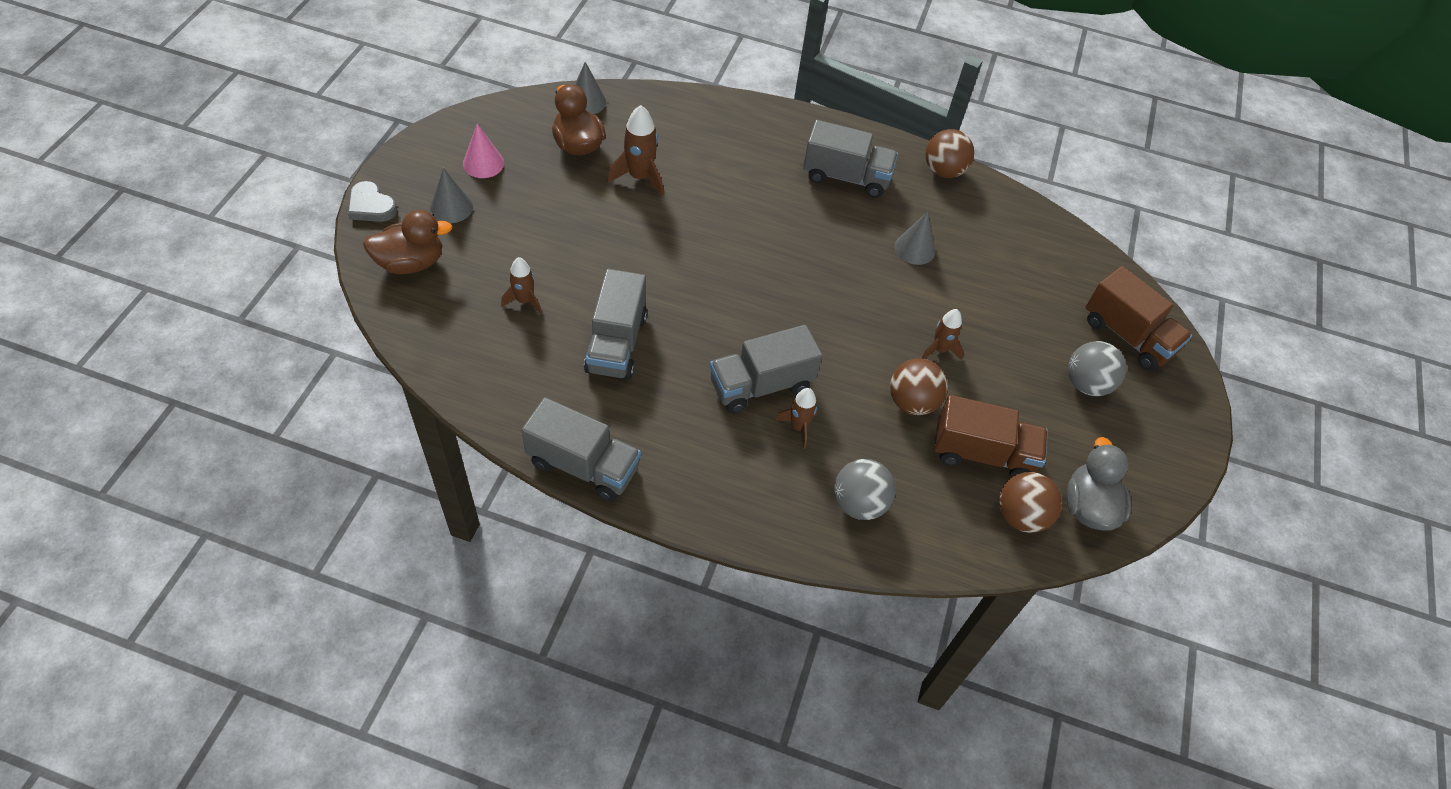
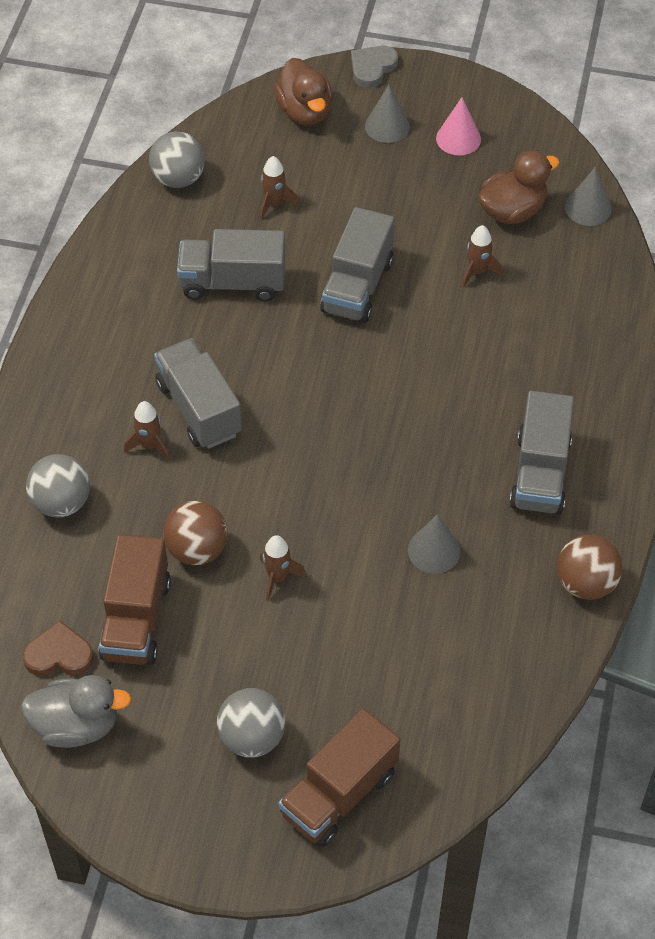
camera: 90 degrees right, 0 degrees up
(469, 372) = (178, 179): none -> grey ball
(583, 465) = (83, 278): grey truck -> grey truck (357, 286)
(639, 177) = (477, 272): brown rocket -> brown rocket, size x0.65
(1020, 516) = (59, 655): brown ball -> brown heart

